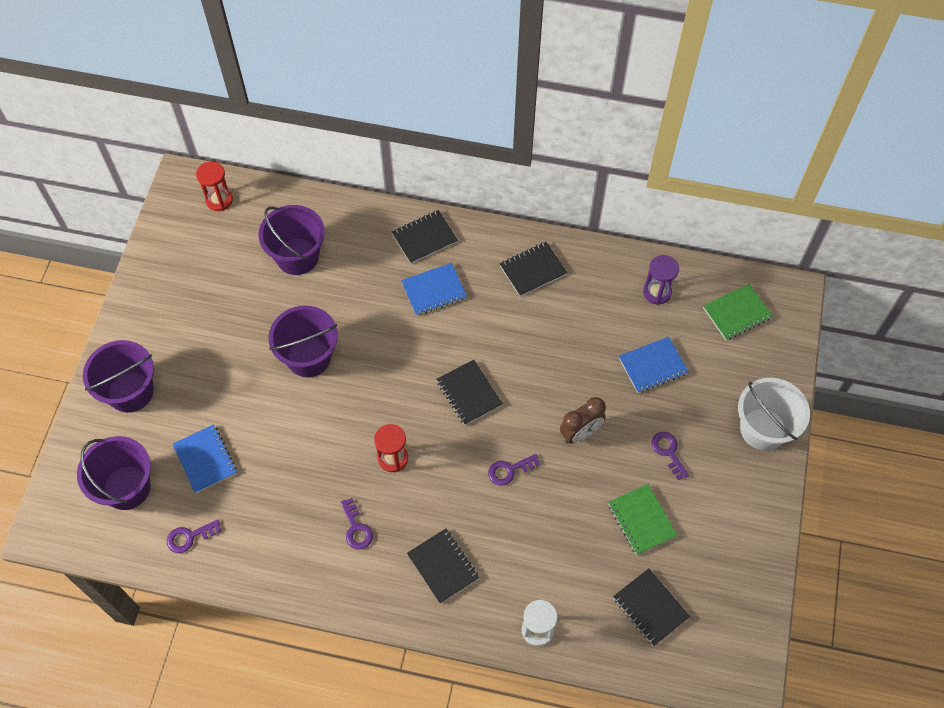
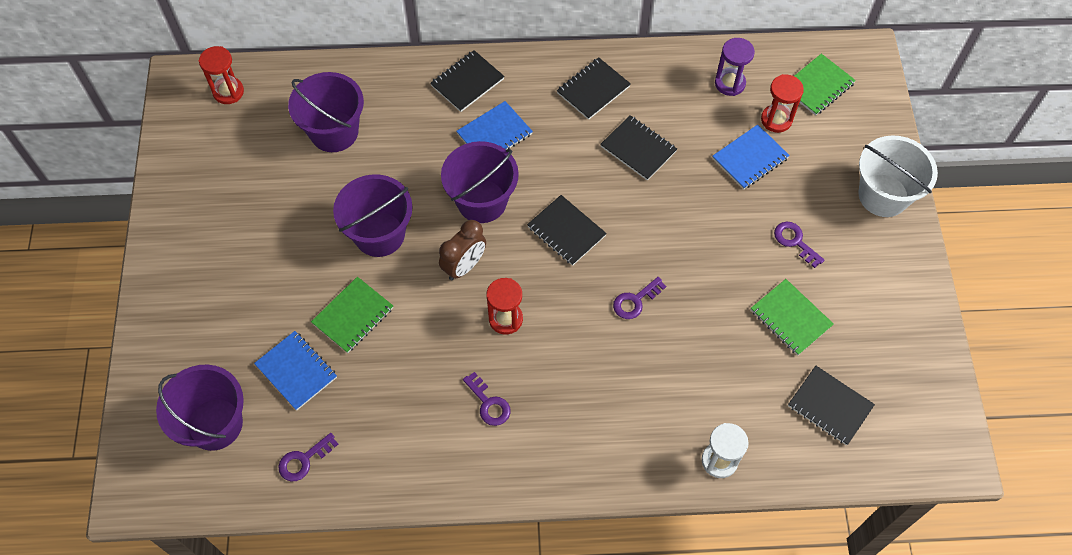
camera: 15 degrees left, 0 degrees up
(130, 391) = (188, 318): purple bucket -> purple bucket (482, 201)
(266, 423) = (353, 316): none -> green notebook
(443, 566) = (596, 420): black notebook -> black notebook (638, 149)
(580, 433) = (697, 244): brown clock -> brown clock (464, 266)
(688, 336) = (776, 120): none -> red hourglass

